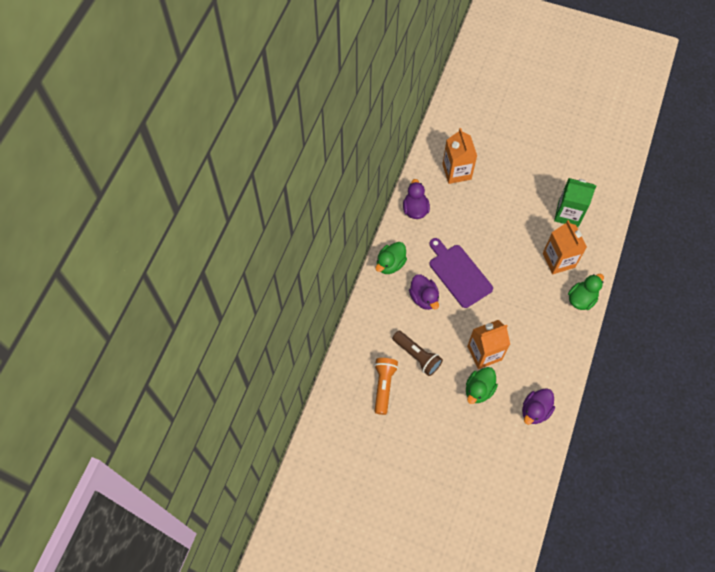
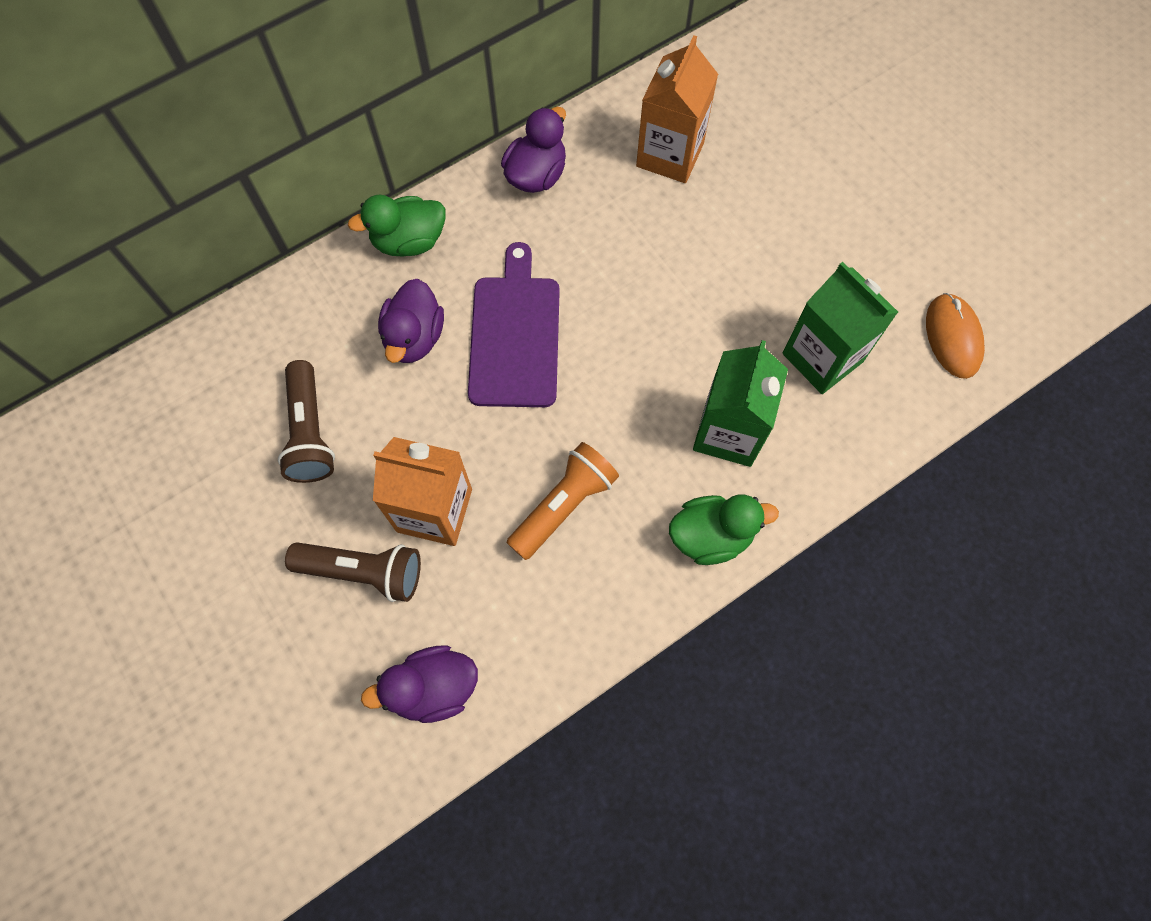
camera: 35 degrees right, 5 degrees up
(383, 386) = (205, 445): orange flashlight -> orange flashlight (563, 505)
(479, 390) = (363, 571): green duck -> brown flashlight
(558, 260) = (728, 432): orange carton -> green carton
(604, 179) = (953, 337): none -> orange mouse

